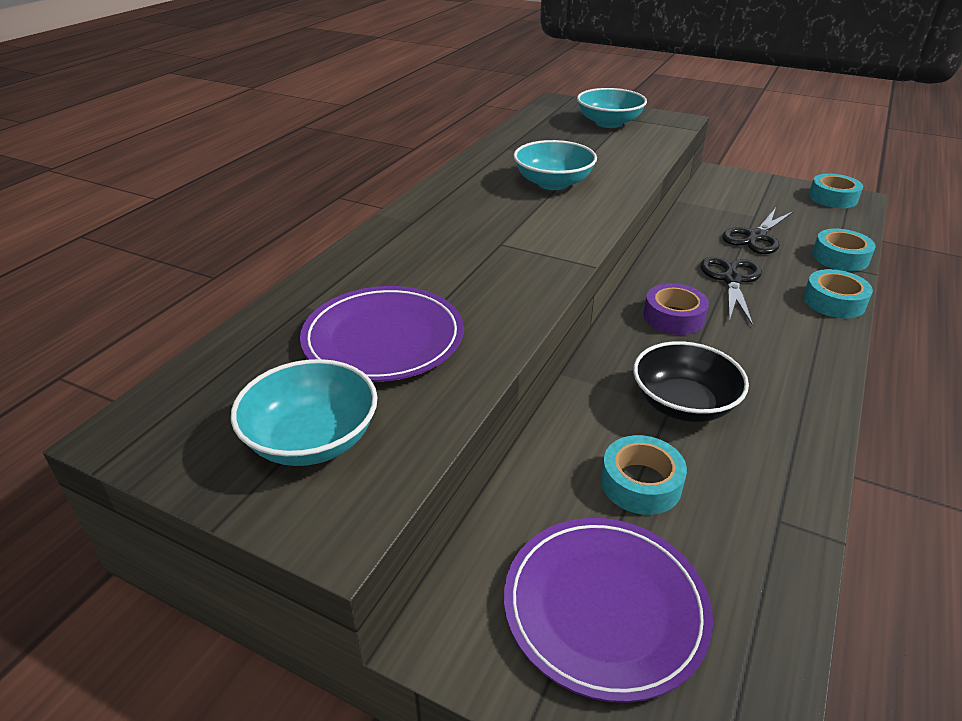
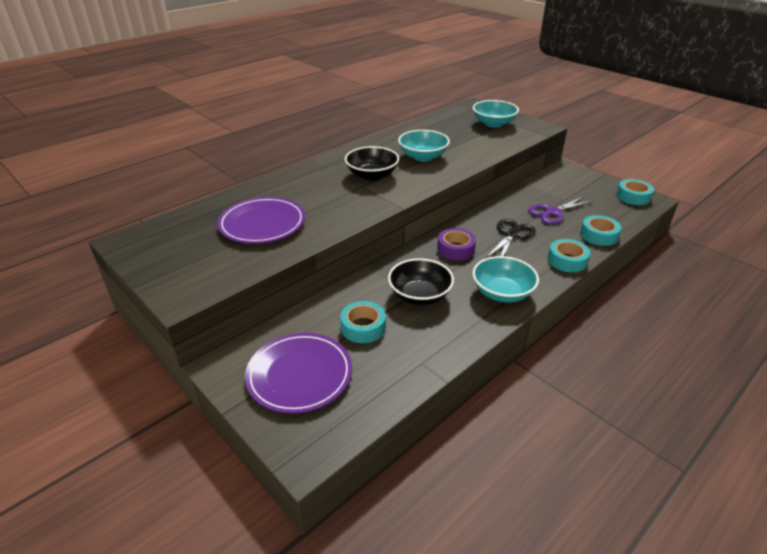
camera: 20 degrees right, 0 degrees up
(312, 440) = (196, 262): turquoise bowl -> turquoise bowl (502, 293)
(501, 223) = (372, 175): none -> black bowl
(756, 237) = (553, 212): black scissors -> purple scissors

